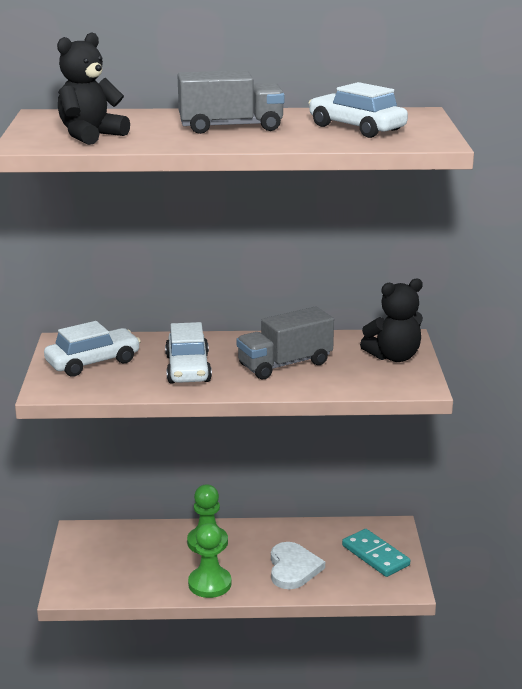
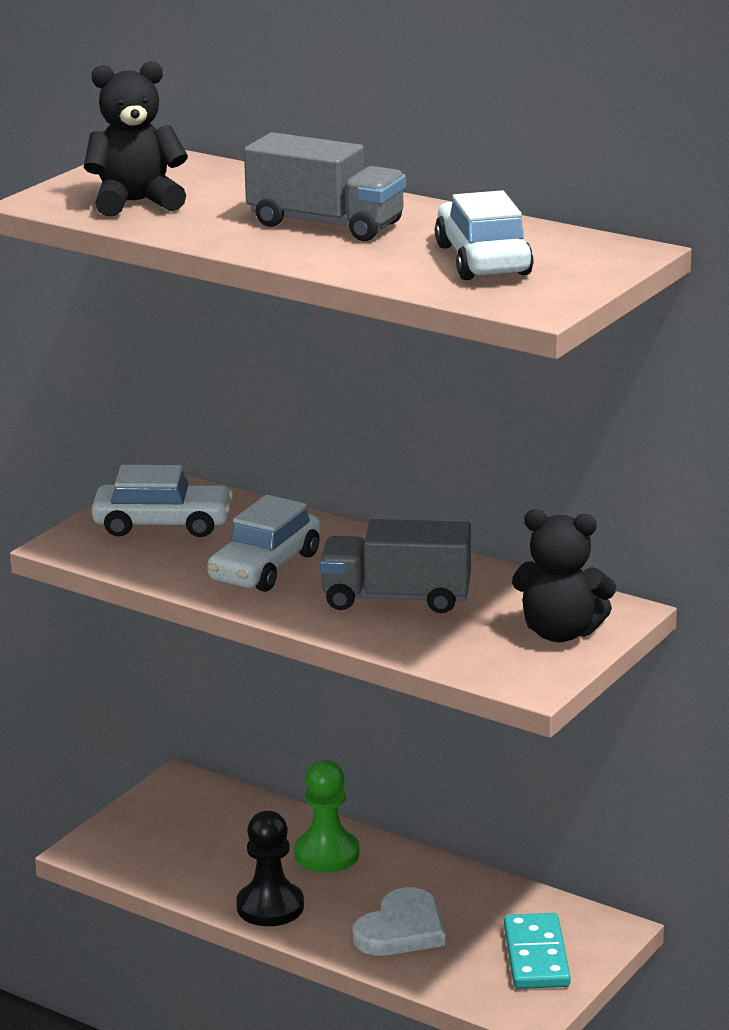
camera: 35 degrees right, 0 degrees up
(209, 584) = (270, 907): green pawn -> black pawn

